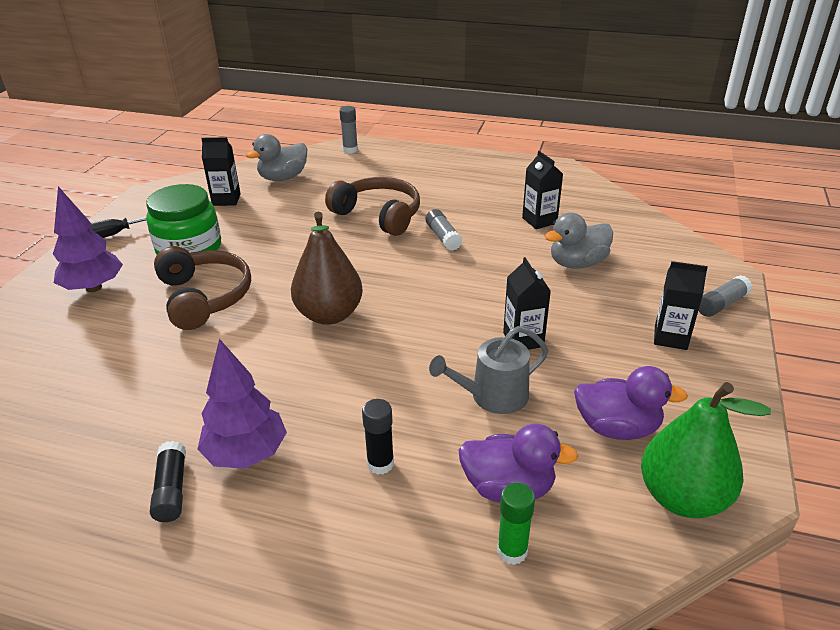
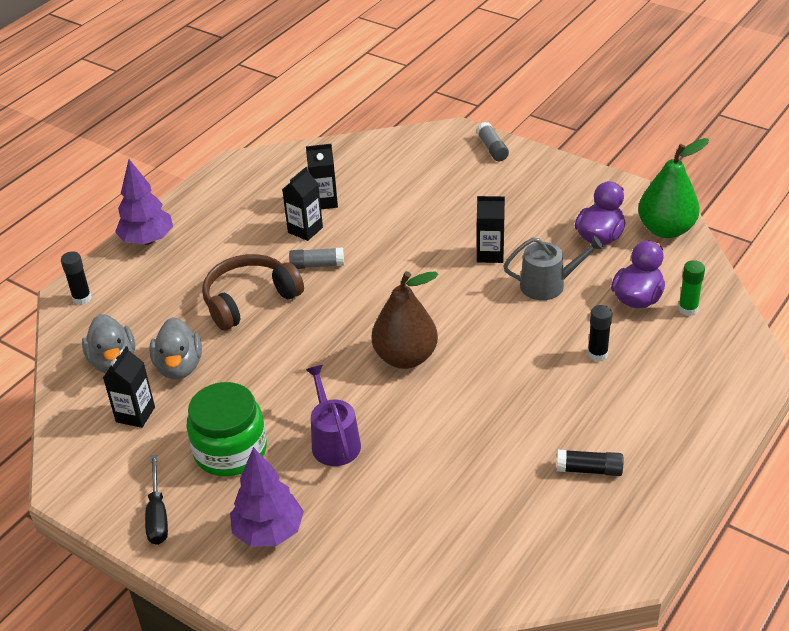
camera: 70 degrees left, 5 degrees up
(204, 297) = (334, 442): brown headphones -> purple watering can
(246, 454) = (564, 425): purple tree -> purple tree (147, 240)
(350, 150) = (82, 298): grey glue stick -> black glue stick
(493, 396) = (548, 285): grey watering can -> grey watering can turned 90 degrees counterclockwise
(577, 263) = (403, 199): grey duck -> grey duck (179, 367)
(670, 337) = (519, 184): black carton -> black carton (305, 230)

